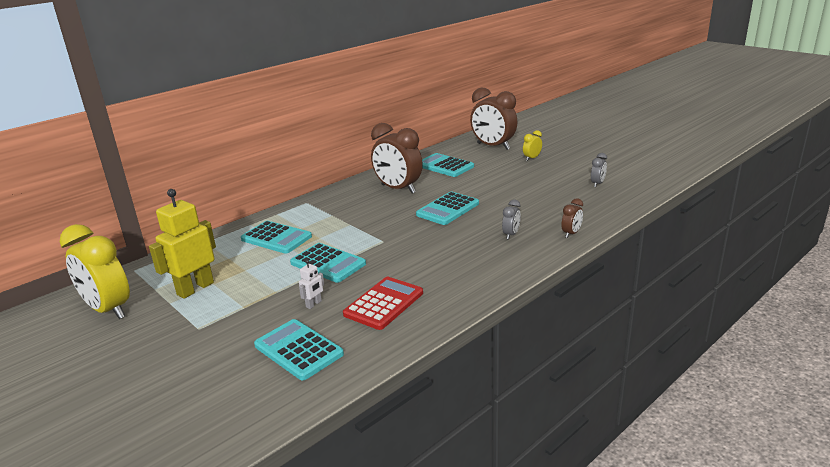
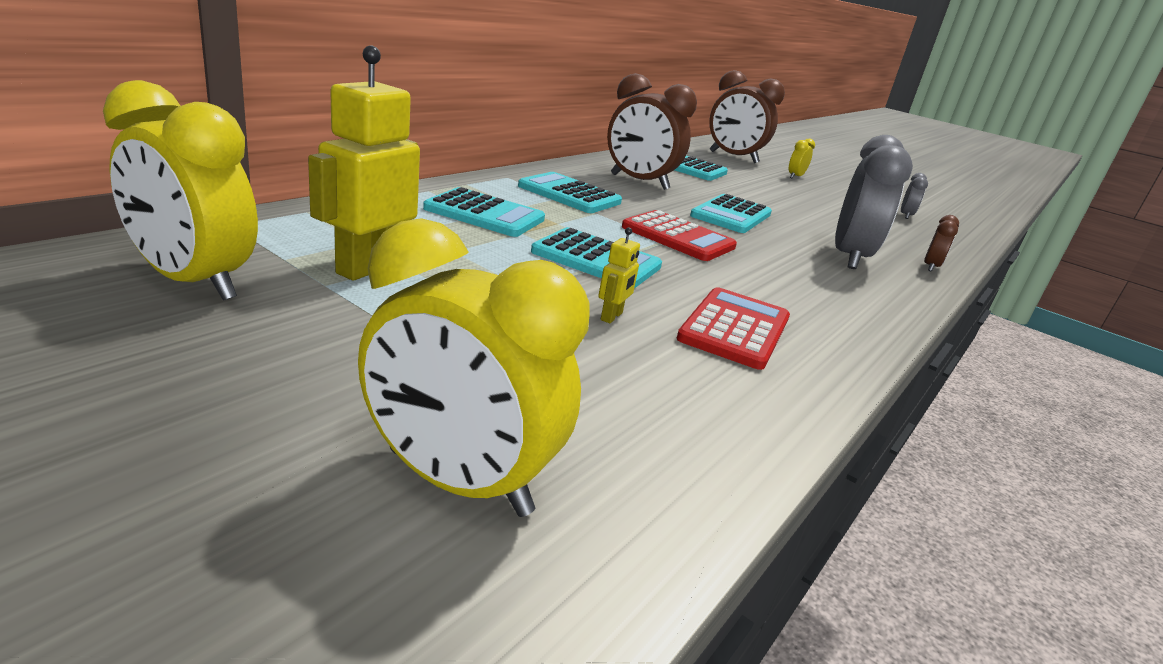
camera: 15 degrees left, 0 degrees up
(192, 401) = (459, 482): none -> yellow clock
(298, 350) = (633, 391): turquoise calculator -> turquoise calculator (569, 194)
(314, 304) = (612, 316): white robot -> yellow robot
(394, 236) = (678, 237): none -> red calculator
(511, 235) = (849, 258): grey clock -> grey clock, size x2.21

